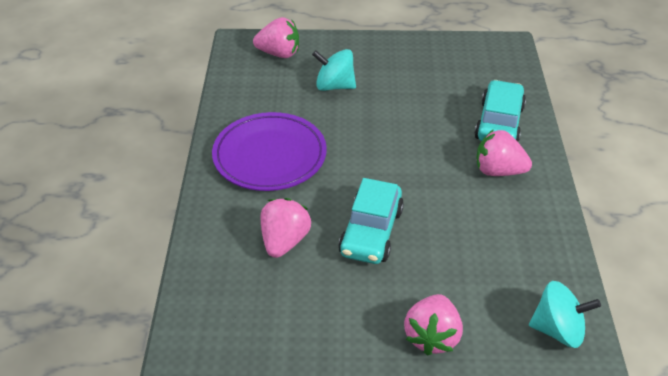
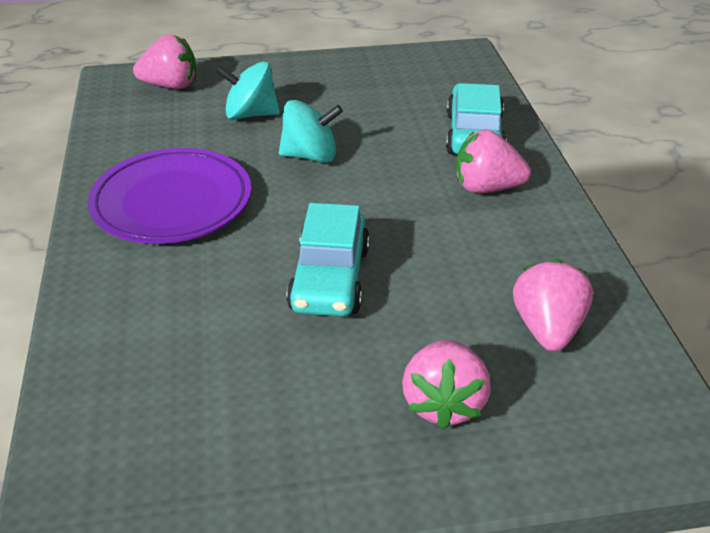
camera: 10 degrees left, 5 degrees down
(284, 241) = (207, 305): pink strawberry -> pink strawberry (547, 329)
(558, 330) = (617, 370): turquoise spinning top -> turquoise spinning top (310, 156)

